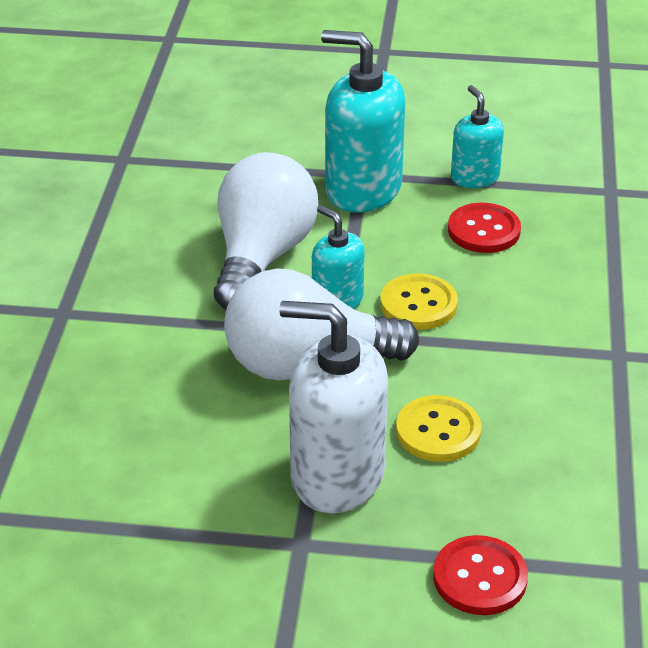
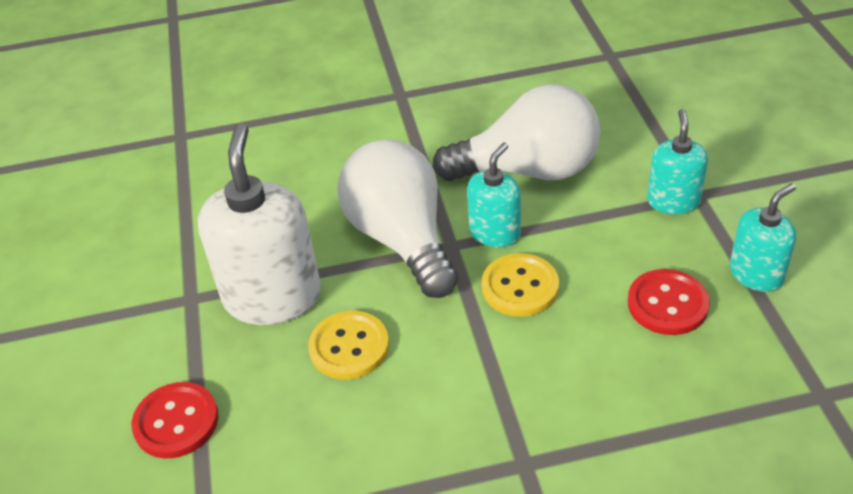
camera: 75 degrees right, 5 degrees up
(363, 189) = (673, 201): turquoise soap dispenser -> turquoise soap dispenser, size x0.56

